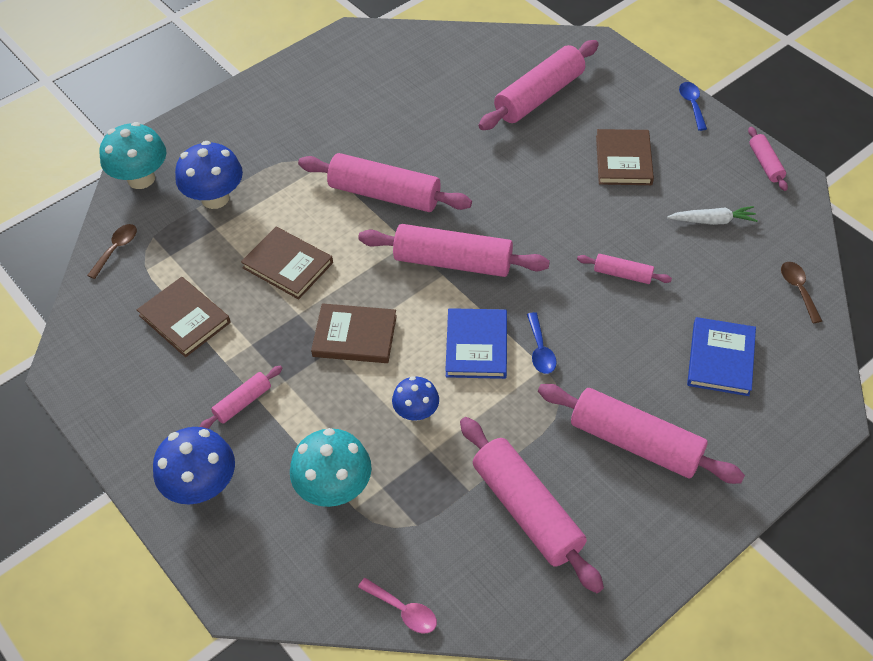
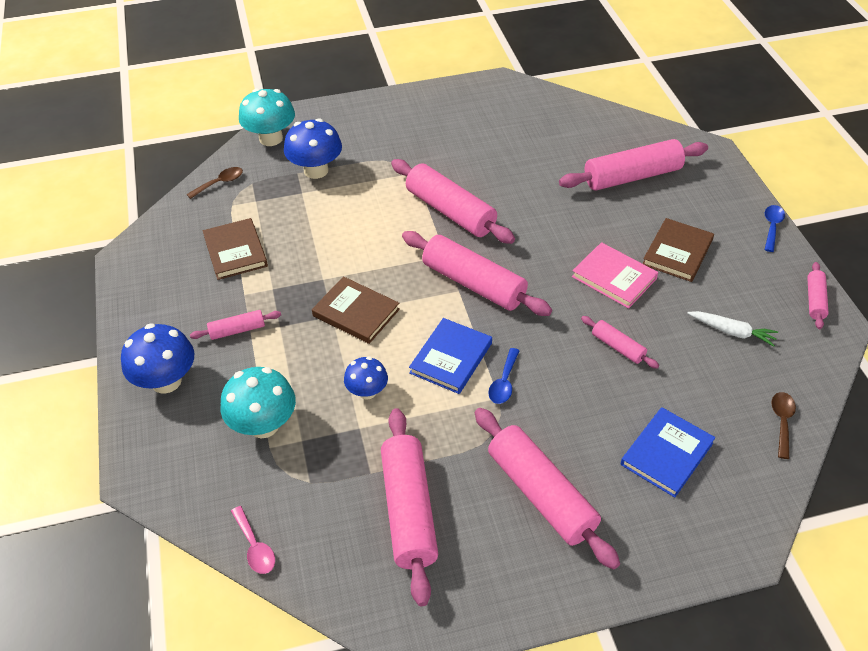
camera: 25 degrees right, 5 degrees down
(287, 265) = (338, 239): brown book -> none
(580, 206) = (614, 278): none -> pink book

